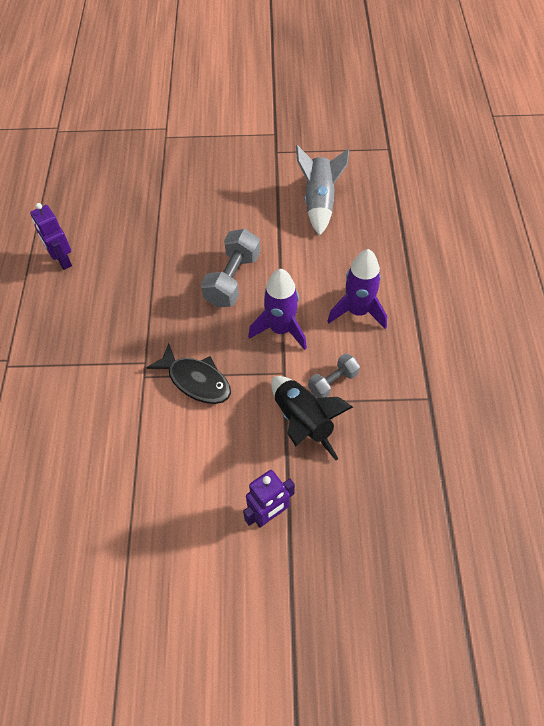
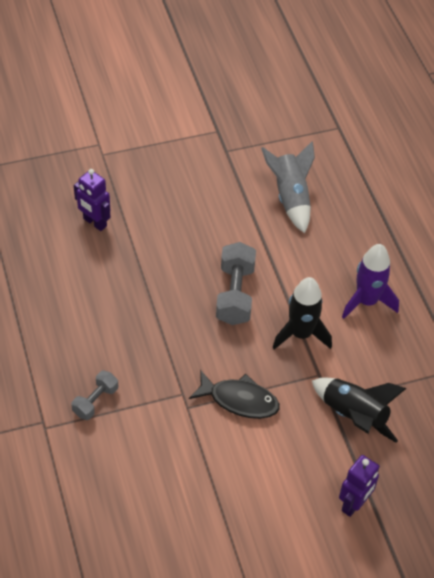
camera: 20 degrees left, 5 degrees down
(62, 260) = (52, 309): purple robot -> purple robot (94, 223)
(281, 329) = (301, 334): purple rocket -> black rocket
(333, 382) = (367, 373): grey dumbbell -> grey dumbbell (95, 401)

